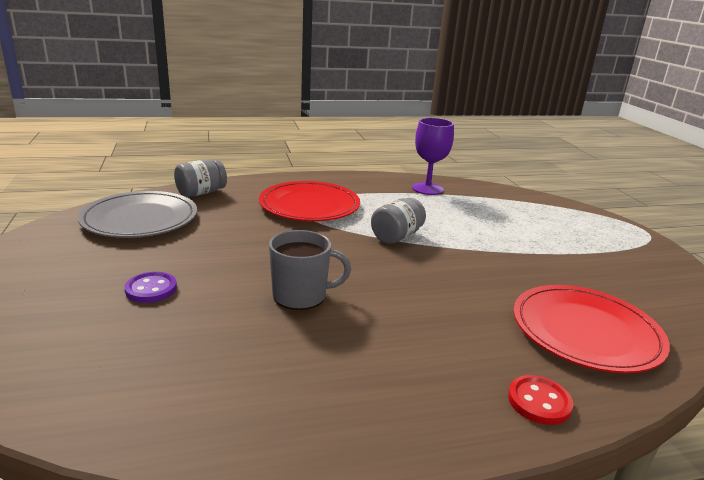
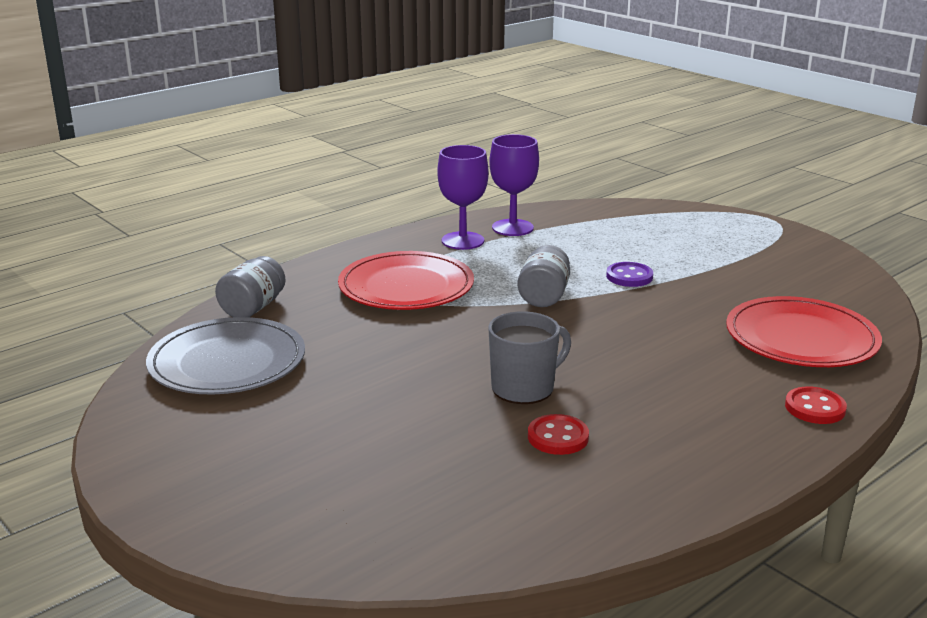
camera: 25 degrees left, 0 degrees up
(151, 289) = (364, 432): purple button -> purple button (629, 276)
(278, 343) = (558, 437): none -> red button
(383, 188) = (462, 241): none -> purple goblet

